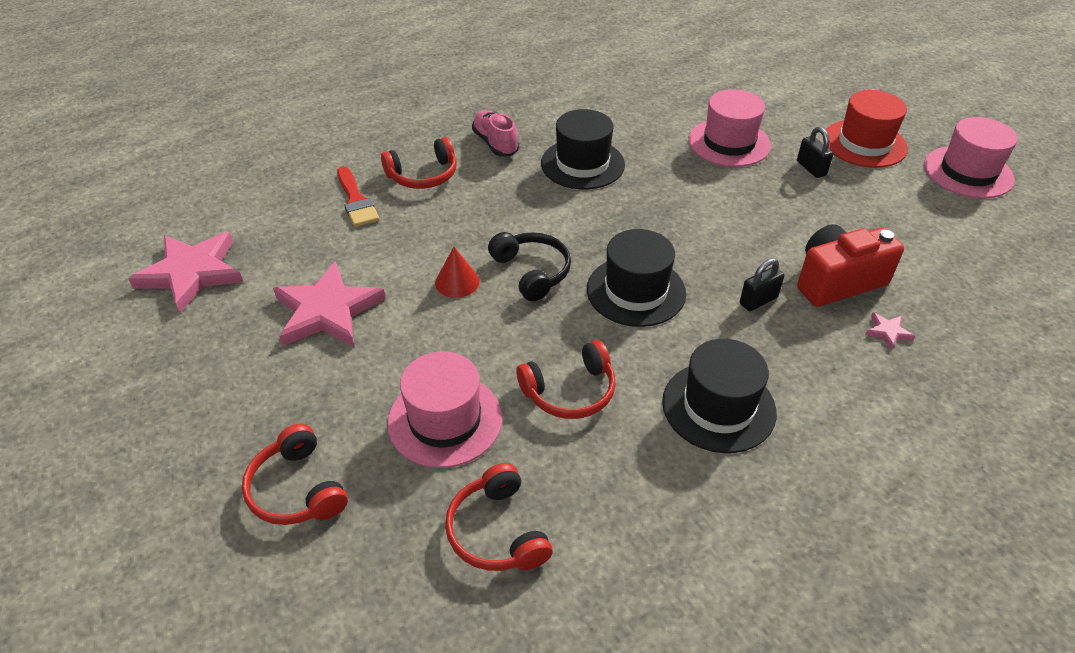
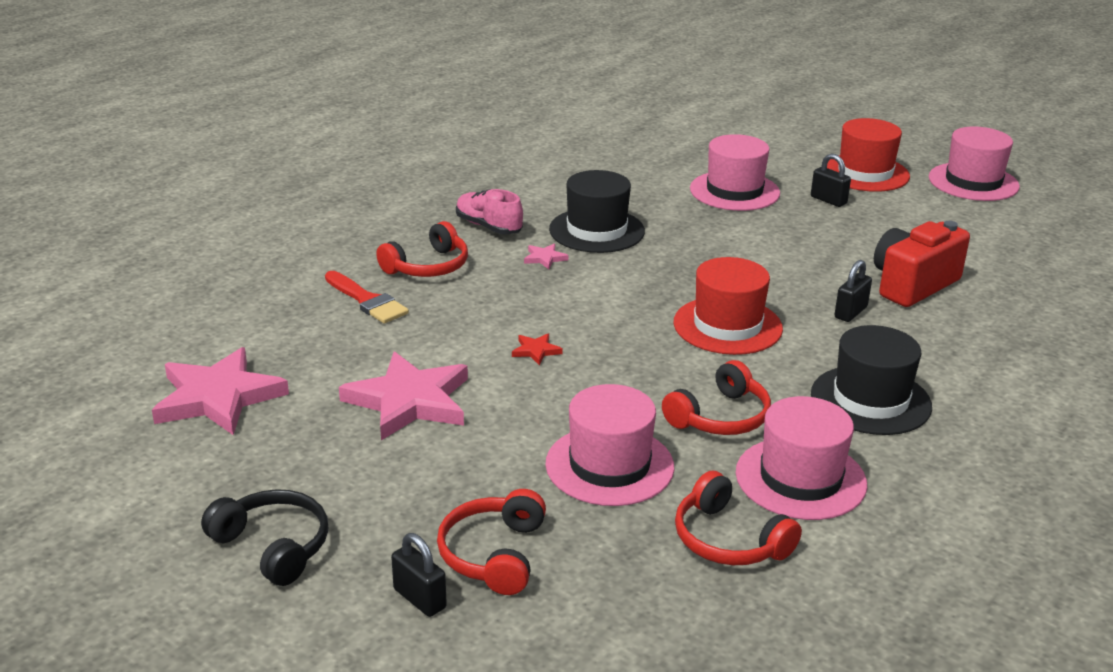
camera: 20 degrees left, 15 degrees down
(214, 518) = (419, 598): none -> black padlock
(297, 489) = (493, 554): red headphones -> red headphones turned 60 degrees clockwise
(457, 282) = (536, 351): red cone -> red star
(532, 272) = (610, 329): black headphones -> black headphones (273, 546)
(601, 480) = (800, 478): none -> pink hat
(636, 291) = (727, 326): black hat -> red hat
(887, 332) = (983, 315): pink star -> pink star (544, 258)

